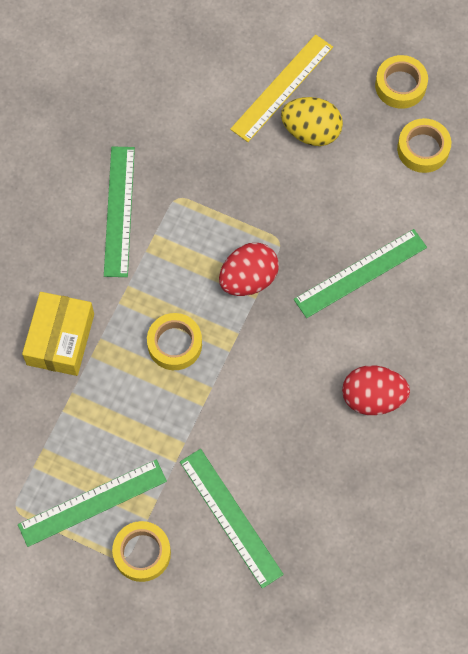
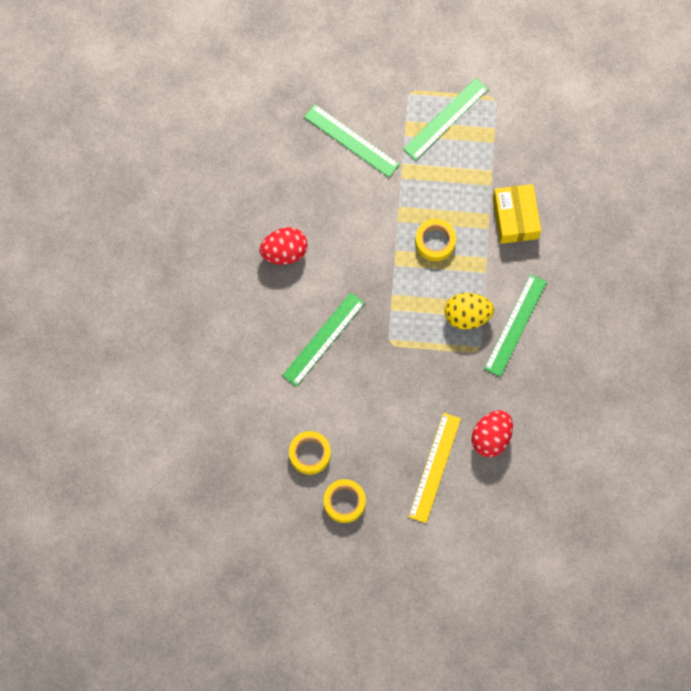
camera: 160 degrees right, 5 degrees up
(119, 211) = (515, 325): green ruler -> green ruler turned 45 degrees clockwise
(142, 553) = (400, 99): yellow tape -> none
(248, 279) = (402, 306): red egg -> red egg (491, 437)
(311, 132) = (399, 438): yellow egg -> yellow egg (467, 316)

